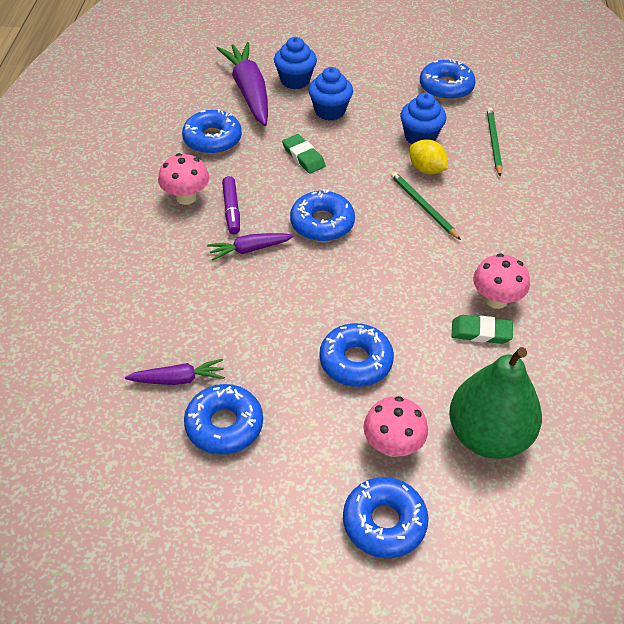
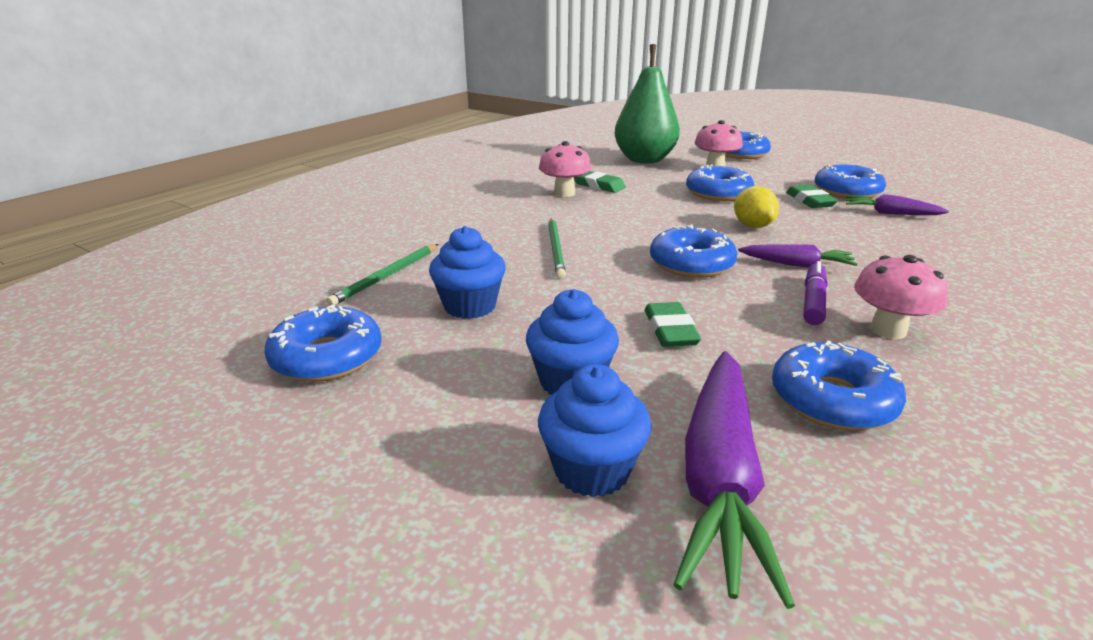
camera: 150 degrees left, 20 degrees down
(260, 380) = (810, 201): none -> green eraser
(426, 169) = (509, 274): yellow lemon -> yellow lemon (752, 226)

